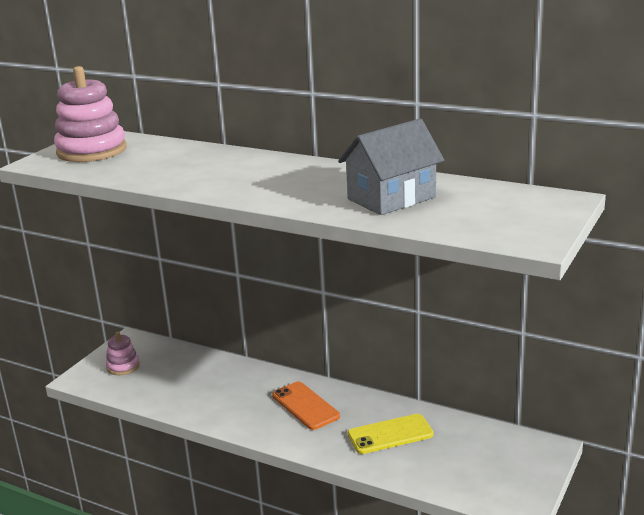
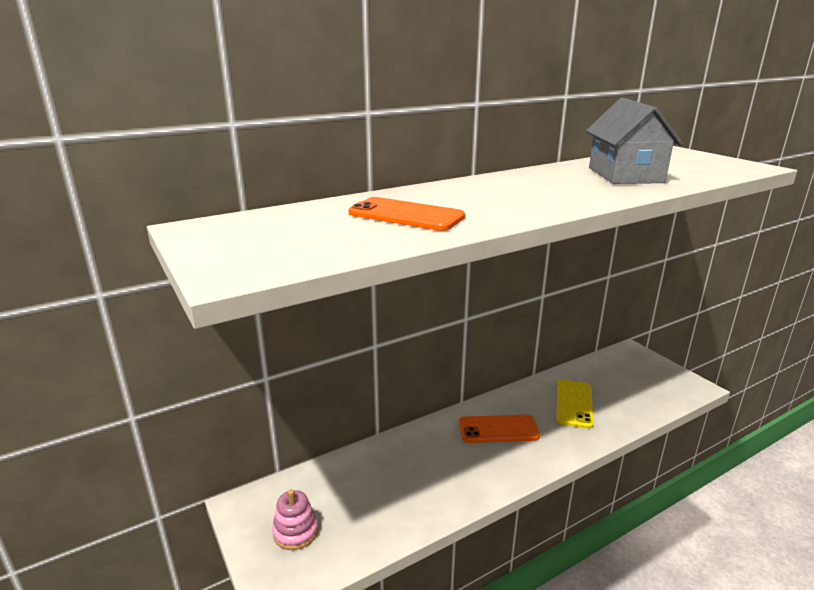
camera: 60 degrees left, 0 degrees up
(92, 150) = (258, 238): pink stacking toy -> none
(172, 165) = (406, 215): none -> orange phone

